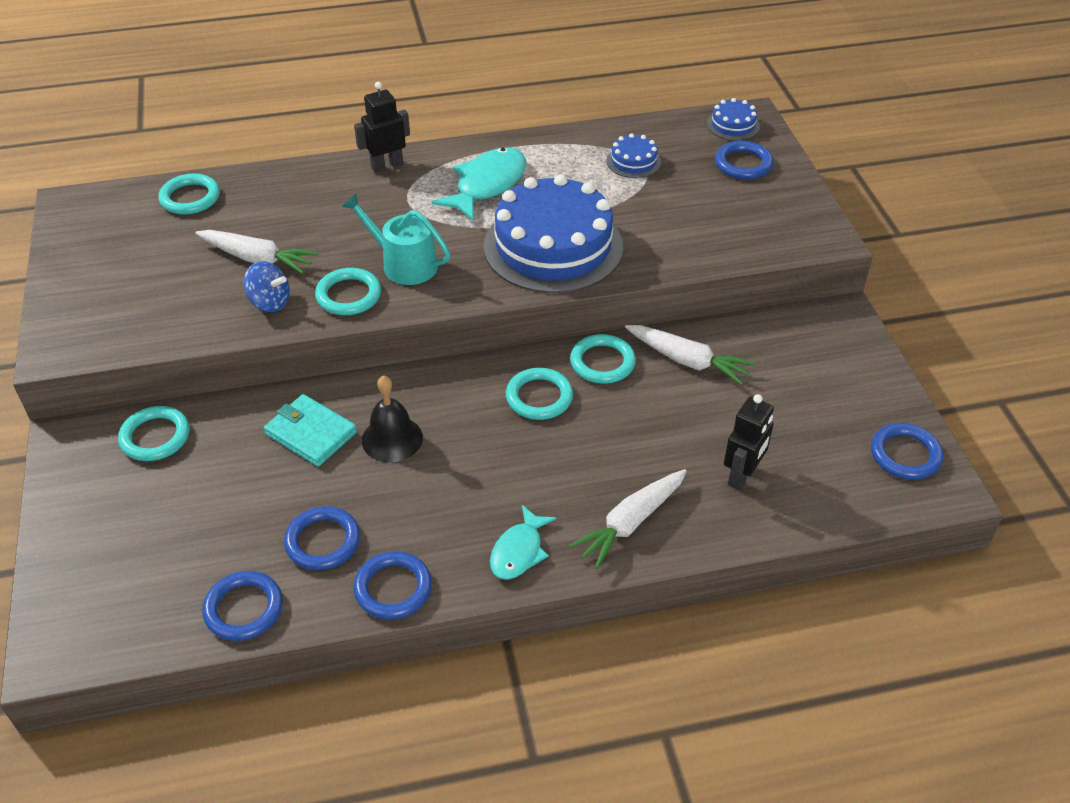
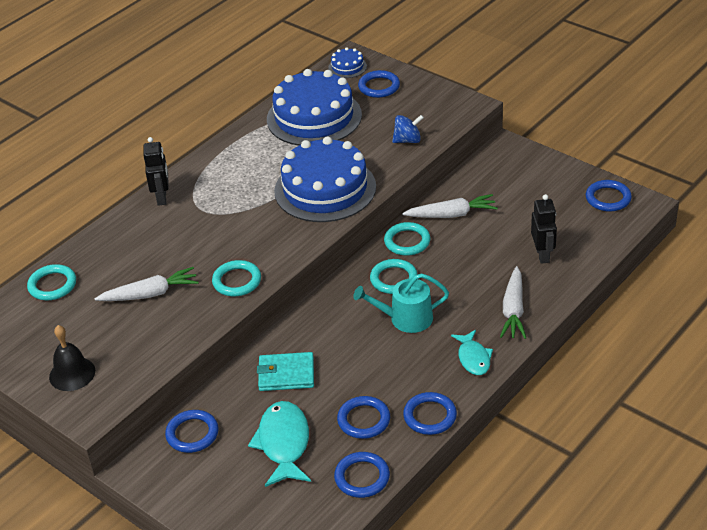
camera: 35 degrees left, 5 degrees down
(155, 437) = (192, 434): turquoise ring -> blue ring
(270, 302) = (192, 312): blue spinning top -> blue spinning top (408, 140)
(387, 166) = (162, 197): black robot -> black robot turned 150 degrees clockwise
(392, 439) = (337, 348): black bell -> black bell (72, 374)
(404, 264) = (248, 246): turquoise watering can -> turquoise watering can (405, 318)
(487, 185) = (241, 175): turquoise fish -> turquoise fish (284, 443)
(633, 161) = (314, 117): blue cake -> blue cake, size x2.36

